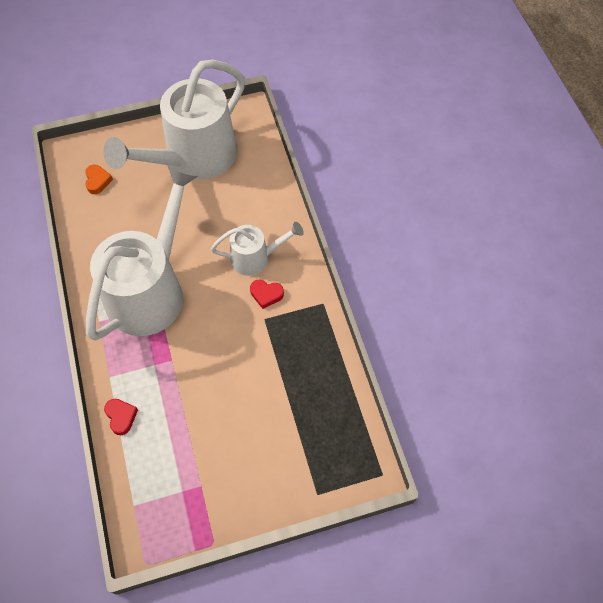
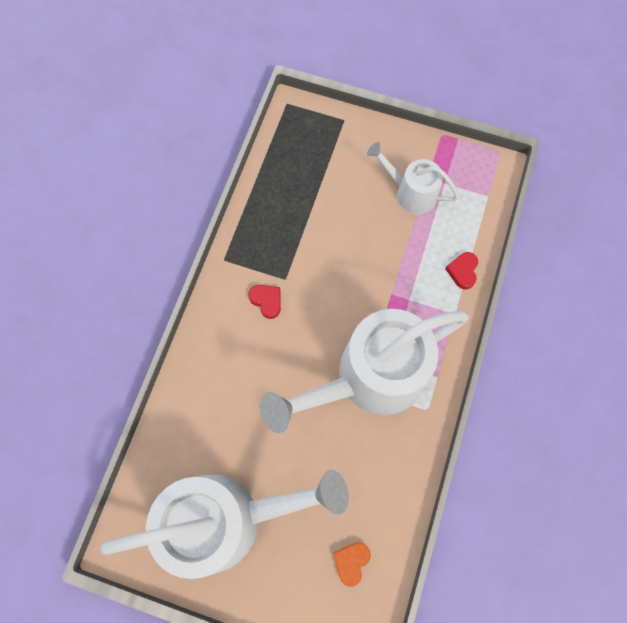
camera: 145 degrees left, 10 degrees up
(256, 258) = (248, 345): white watering can -> white watering can (410, 192)

